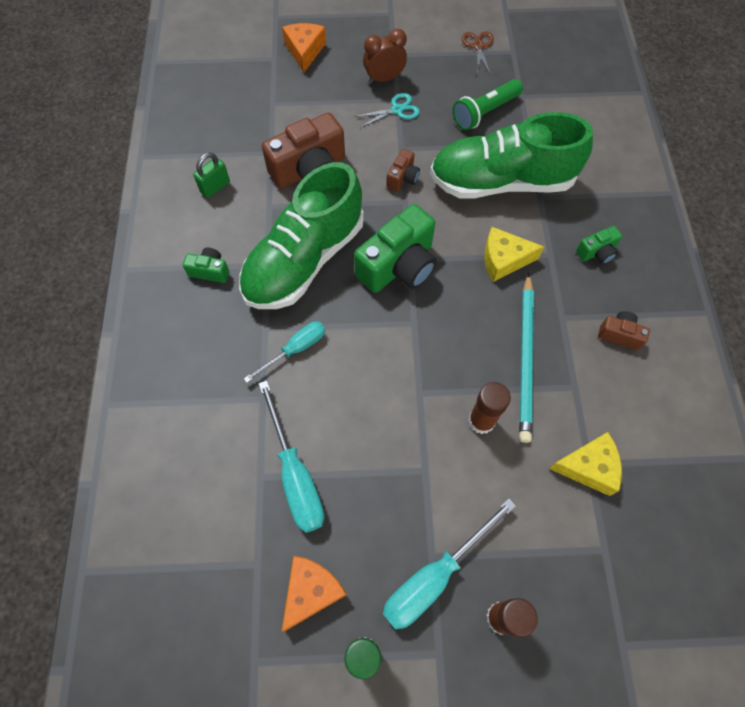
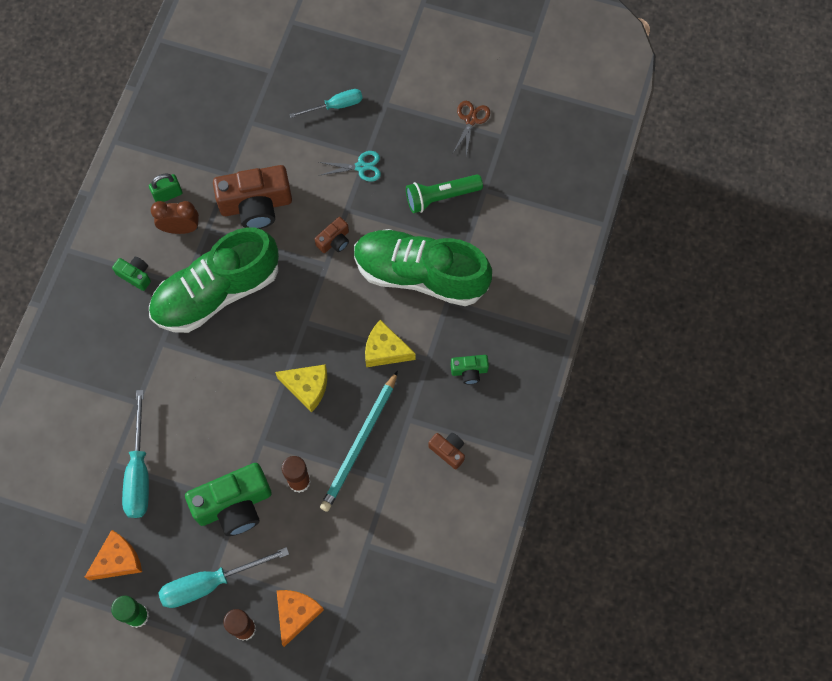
camera: 20 degrees right, 5 degrees up
(295, 349) = (178, 370): turquoise screwdriver -> turquoise screwdriver (335, 106)
(304, 51) = (302, 72): orange cheese -> orange cheese (296, 614)
(384, 79) = (364, 128): brown clock -> brown clock (180, 228)
(399, 266) = (293, 325): green camera -> green camera (234, 505)
(588, 467) = (364, 547): yellow cheese -> yellow cheese (307, 387)

